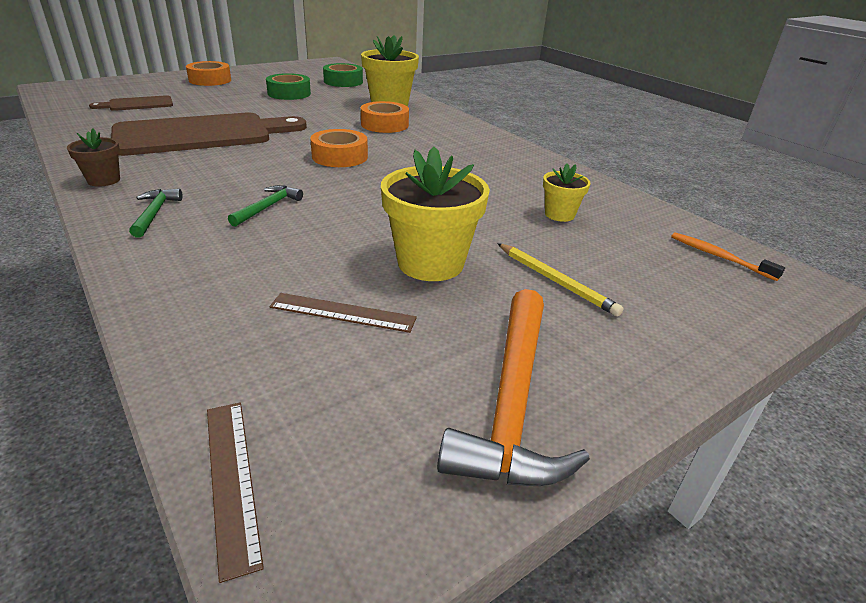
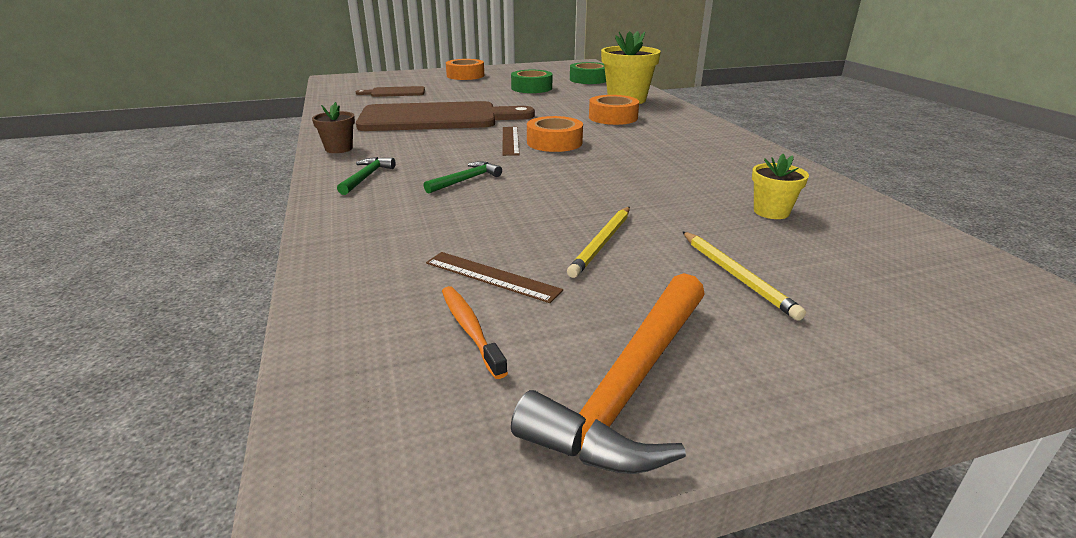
camera: 20 degrees right, 5 degrees down
(232, 479) = (321, 402): brown ruler -> brown ruler (510, 140)
(430, 263) = (602, 243): yellow flower pot -> yellow pencil
(719, 257) = (969, 275): orange toothbrush -> orange toothbrush (470, 329)

